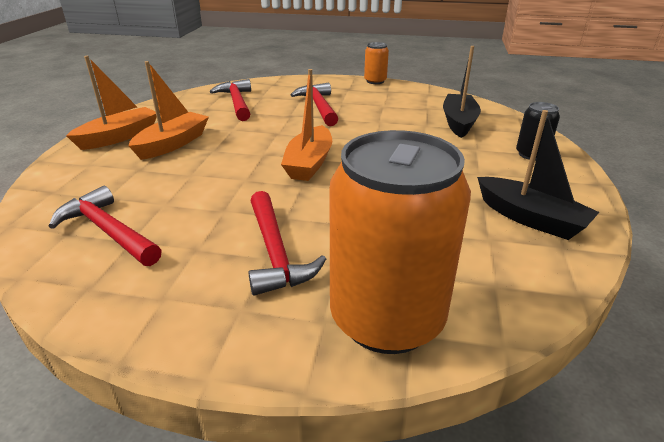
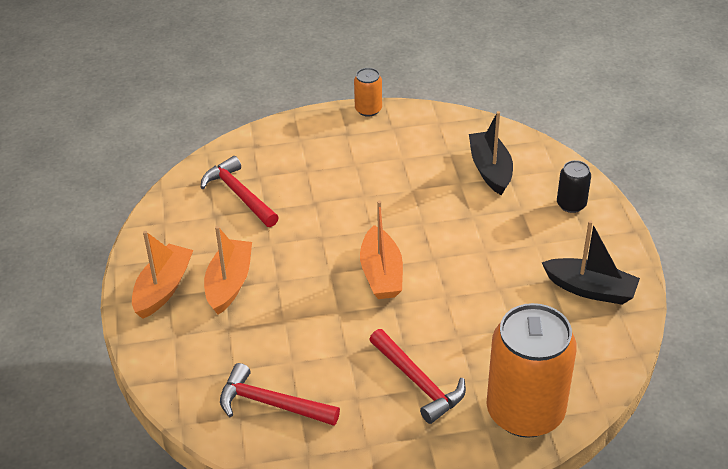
camera: 20 degrees left, 10 degrees up
(319, 106) = (335, 178): red hammer -> none

